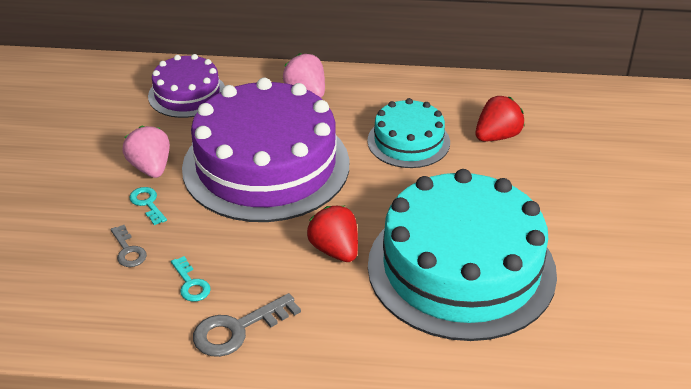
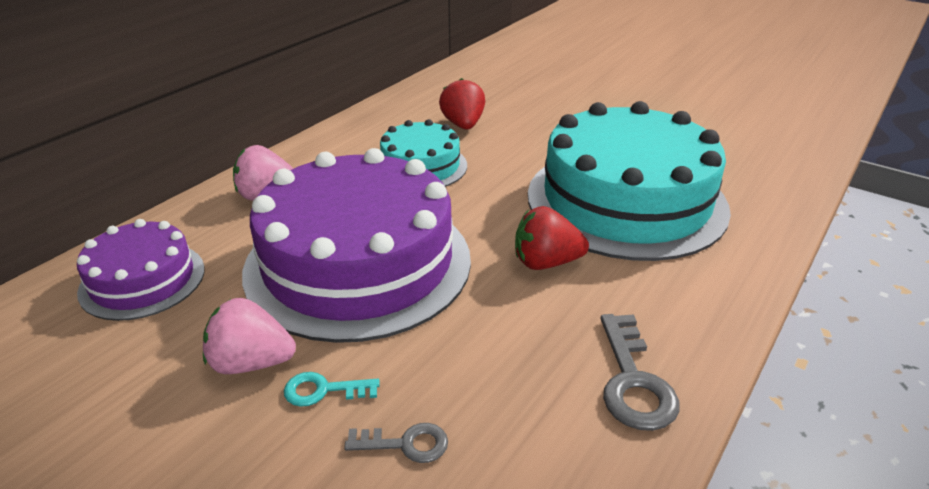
camera: 60 degrees left, 5 degrees down
(191, 284) = (522, 398): turquoise key -> none

